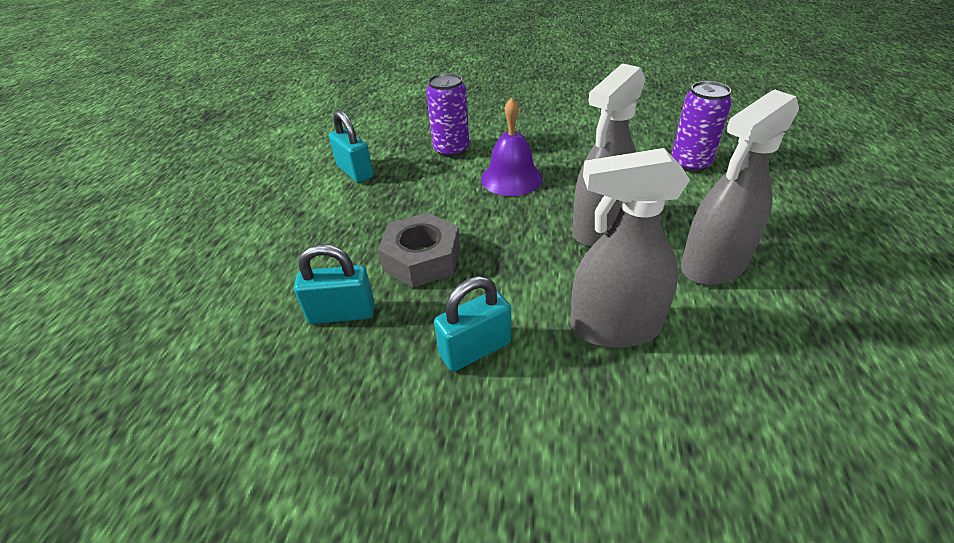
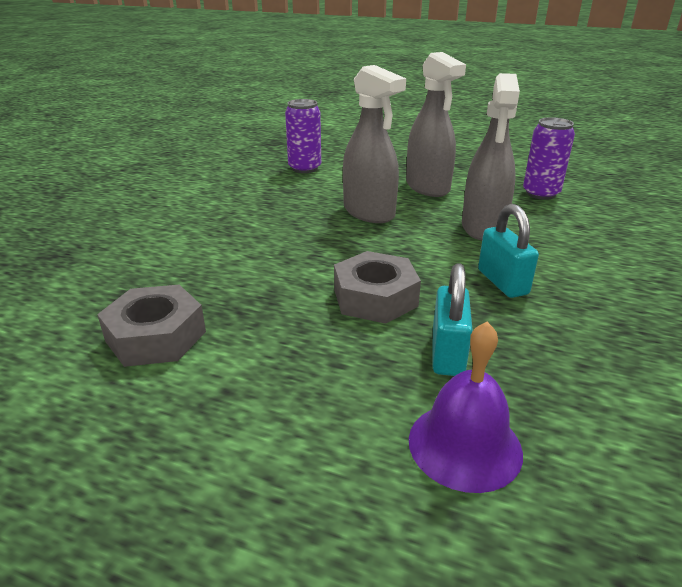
camera: 80 degrees left, 10 degrees down
(355, 172) = (156, 336): turquoise padlock -> grey nut
(451, 149) = (173, 261): purple can -> purple can (540, 193)
(511, 178) = (266, 236): purple bell -> purple bell (464, 445)

